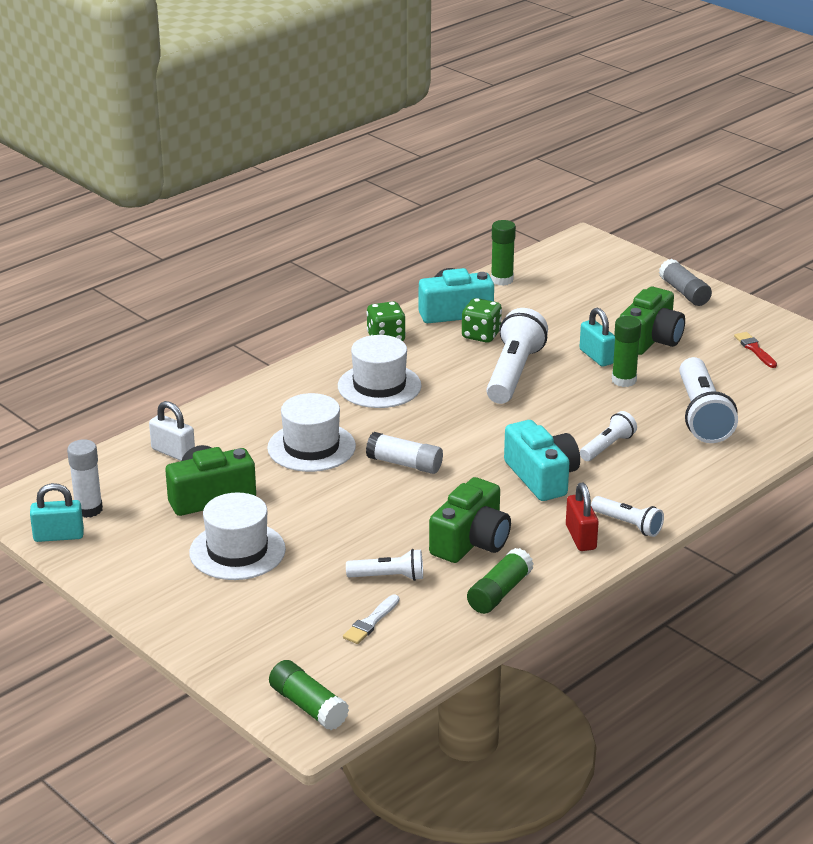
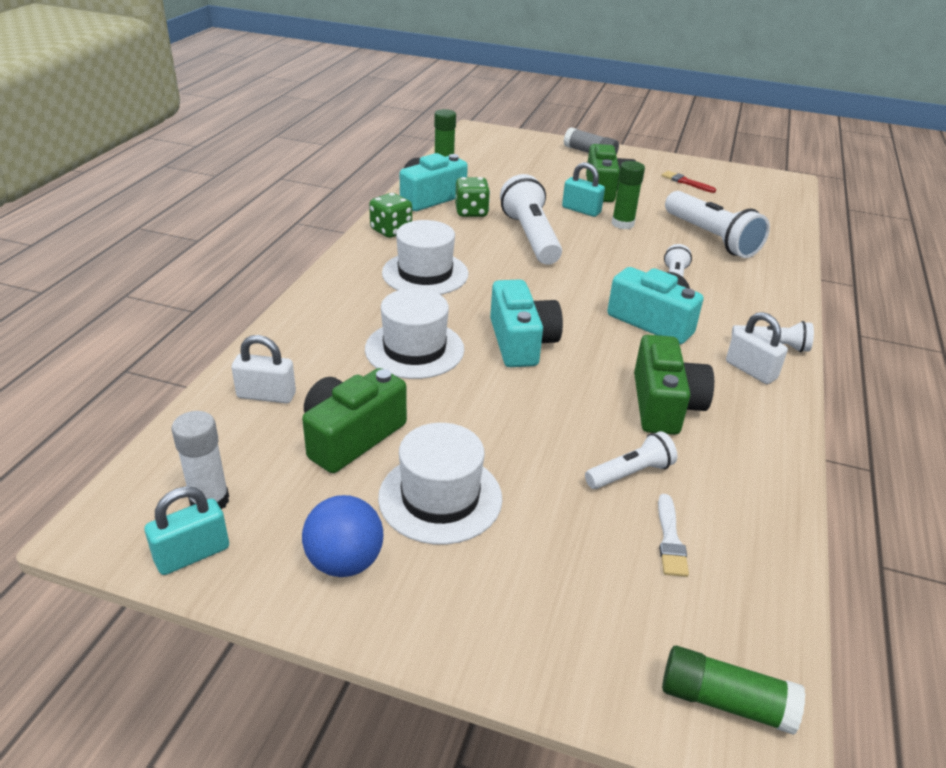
camera: 30 degrees left, 5 degrees up
(145, 568) = (345, 562): none -> blue ball
(404, 464) = (521, 342): white glue stick -> turquoise camera
(499, 592) = (750, 453): green glue stick -> none
(581, 537) = (751, 370): red padlock -> white padlock

